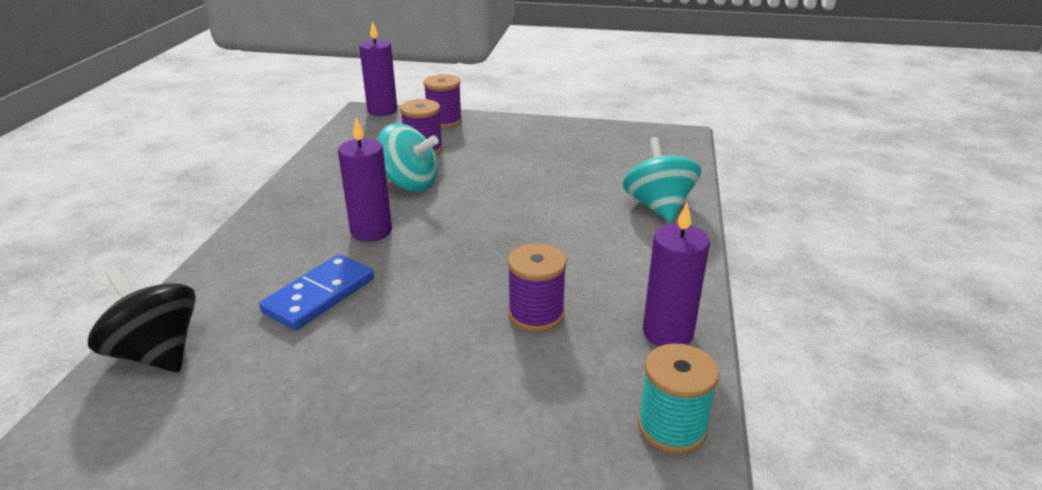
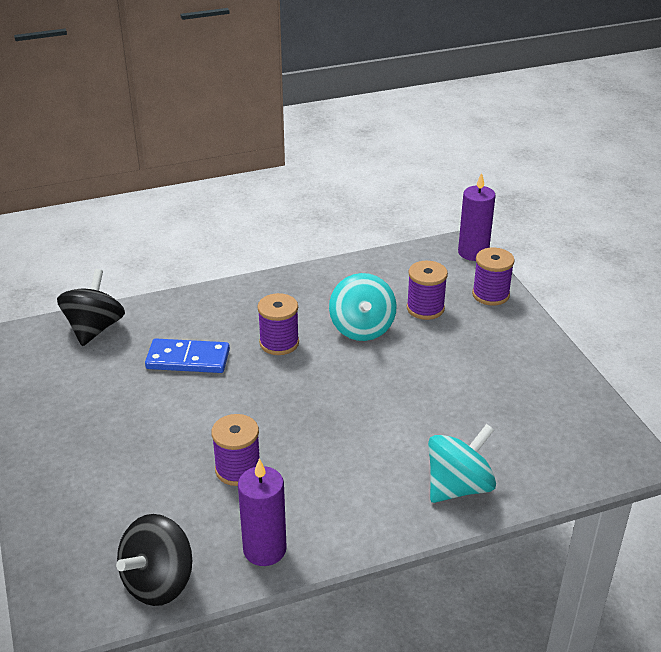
camera: 60 degrees right, 5 degrees up
(371, 231) = (279, 343): purple candle -> purple spool
(671, 428) = (158, 582): turquoise spool -> black spinning top

